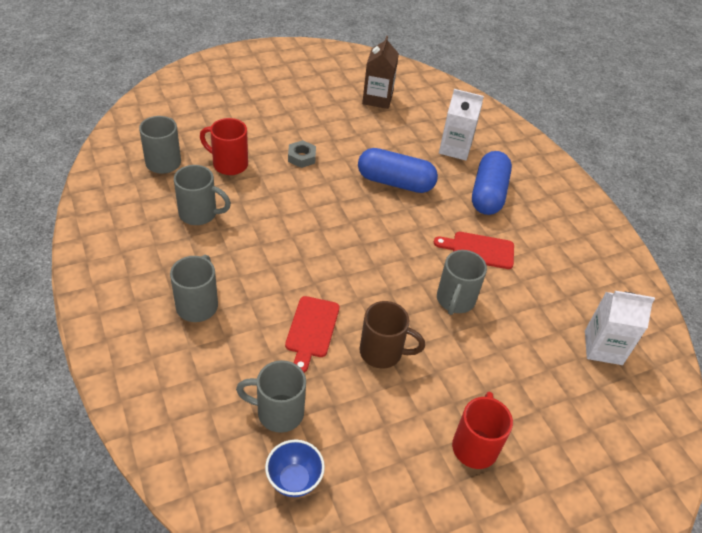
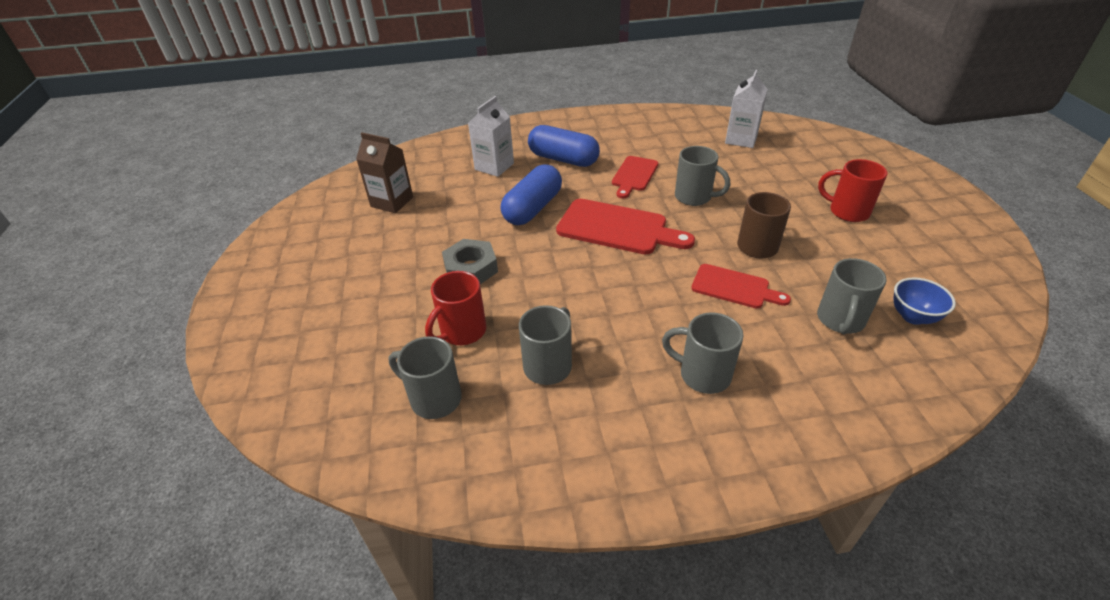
camera: 70 degrees left, 5 degrees down
(301, 157) = (471, 268): grey nut -> grey nut, size x1.51
(381, 242) = (617, 228): none -> red cutting board

